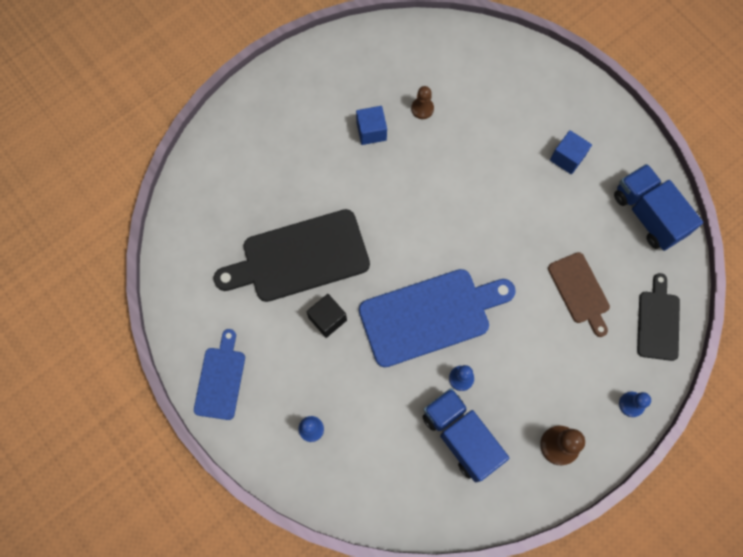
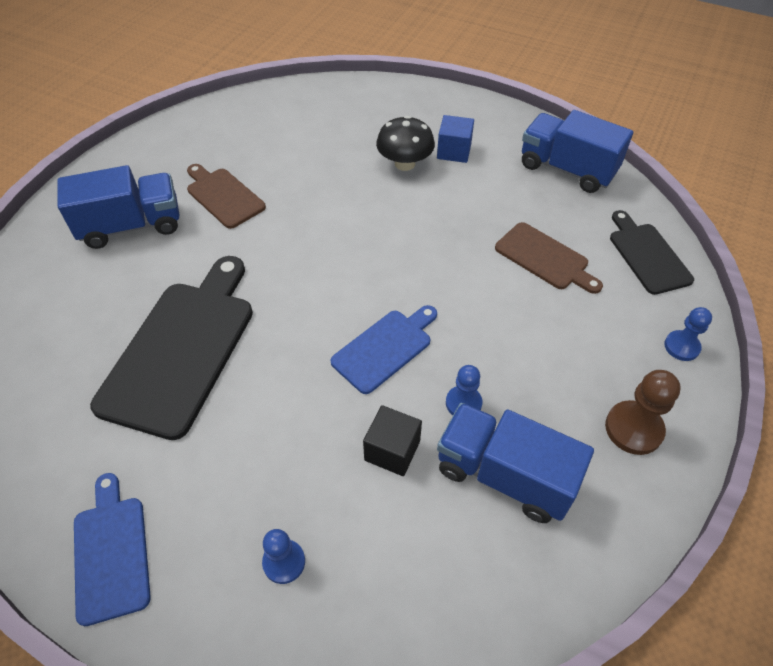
camera: 25 degrees left, 20 degrees down
(297, 133) = (131, 226): none -> blue truck
(299, 258) = (181, 349): black cutting board -> black cutting board turned 150 degrees clockwise
(327, 319) = (249, 405): black cube -> black cube (392, 450)
(371, 131) = (223, 196): blue cube -> brown cutting board
(422, 109) = (274, 160): brown pawn -> none
(430, 315) = (385, 348): blue cutting board -> blue cutting board, size x0.56
(522, 155) = (405, 163): none -> black mushroom

